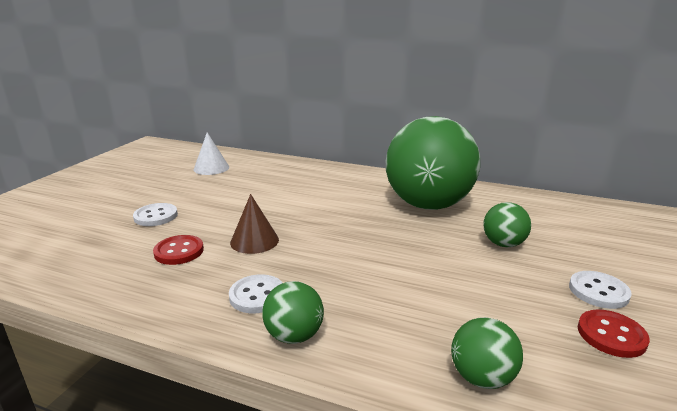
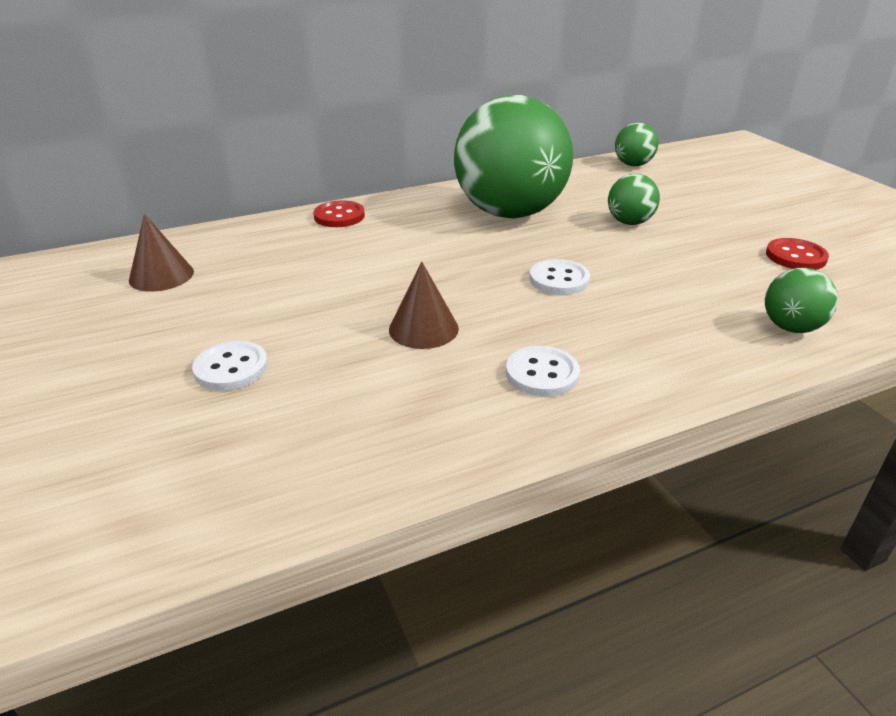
camera: 45 degrees left, 10 degrees up
(179, 251) = (364, 386): red button -> red button (339, 216)
(211, 168) = (161, 275): white cone -> brown cone
(294, 335) = (639, 383): green ball -> green ball (633, 165)
(598, 291) = (742, 230): white button -> white button (559, 279)

